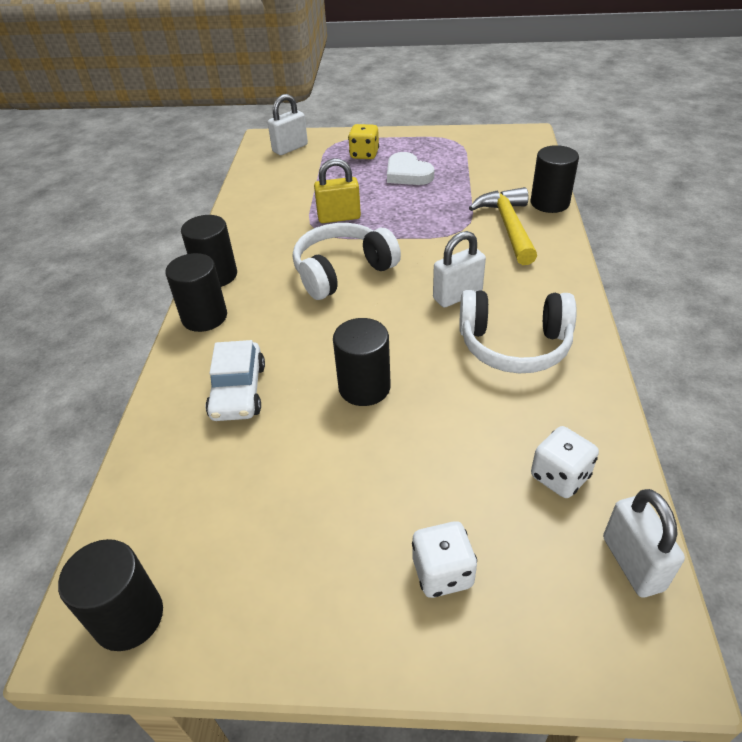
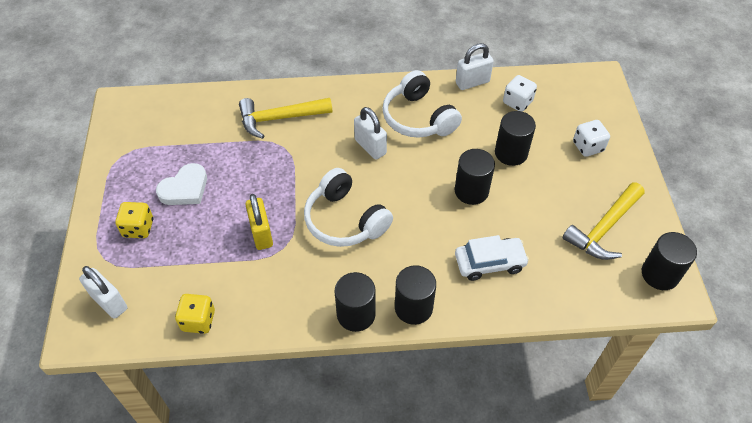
camera: 100 degrees left, 10 degrees up
(249, 550) = (604, 229): none -> yellow hammer
(253, 188) = (198, 321): none -> yellow dice
(514, 345) = (418, 118): white headphones -> white headphones turned 150 degrees clockwise
(549, 203) = (245, 93): black cylinder -> black cylinder (511, 153)
(632, 563) = (559, 81): white padlock -> white padlock (472, 82)

